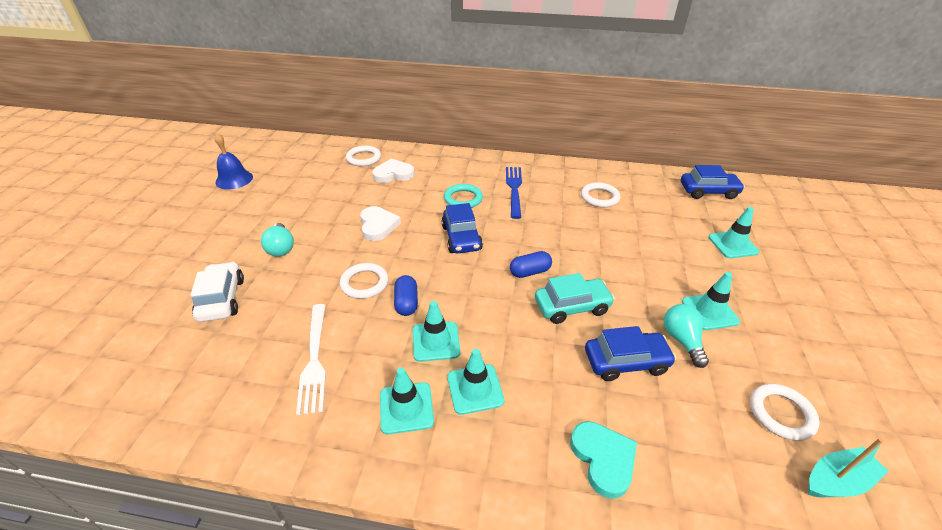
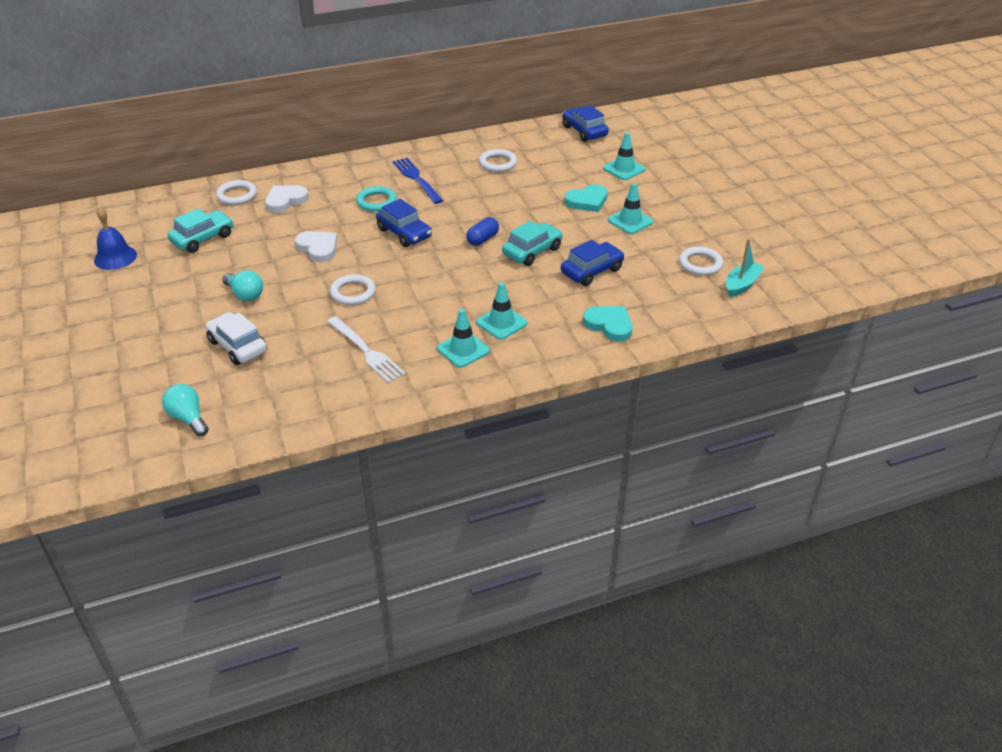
camera: 30 degrees left, 0 degrees up
(304, 185) = (203, 238): none -> turquoise car
(406, 303) = (402, 293): blue capsule -> none
(436, 341) = (449, 307): turquoise traffic cone -> none
(670, 268) = (587, 201): none -> turquoise heart
(682, 340) = (621, 245): turquoise light bulb -> turquoise light bulb (188, 418)
(708, 191) = (584, 131): blue car -> blue car turned 90 degrees counterclockwise

